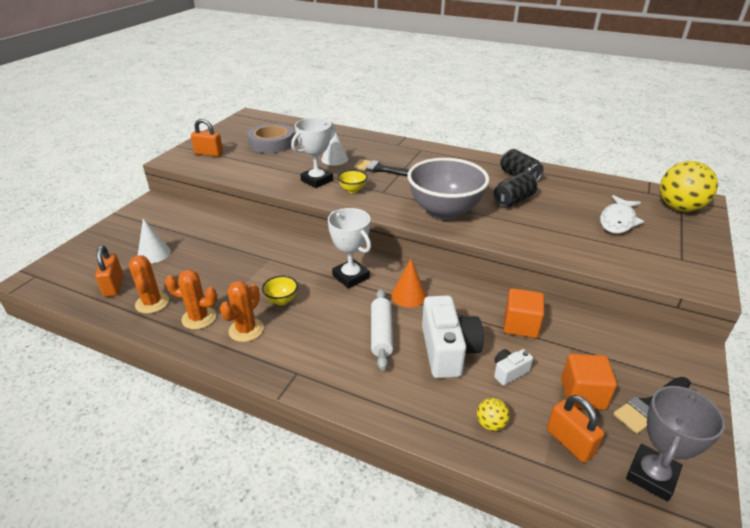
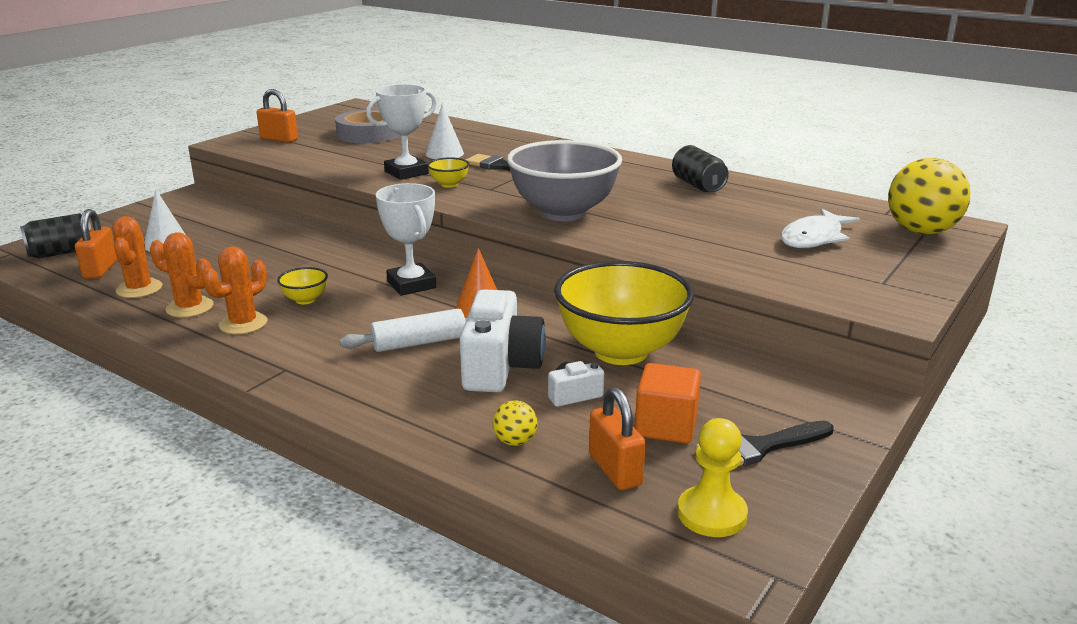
camera: 10 degrees right, 10 degrees down
(381, 334) = (419, 343): white rolling pin -> white rolling pin turned 60 degrees clockwise
(513, 200) = (672, 208): black can -> black can (62, 252)
(520, 325) = (620, 351): orange cube -> yellow bowl
(651, 475) = (711, 514): grey trophy -> yellow pawn

